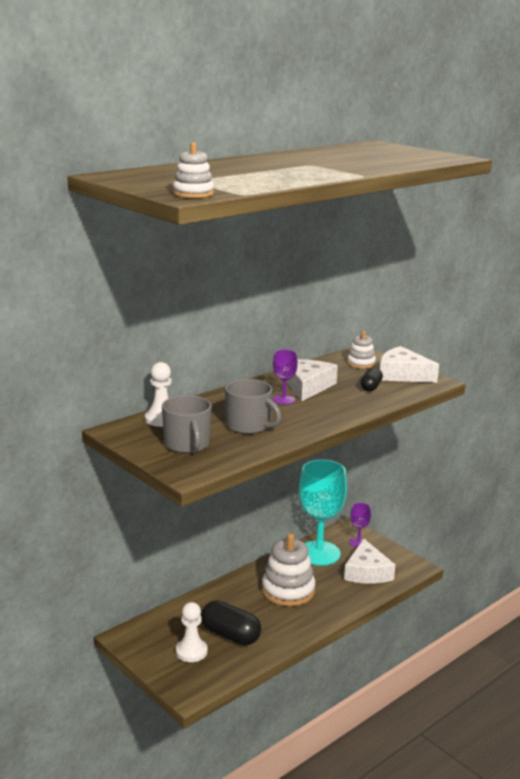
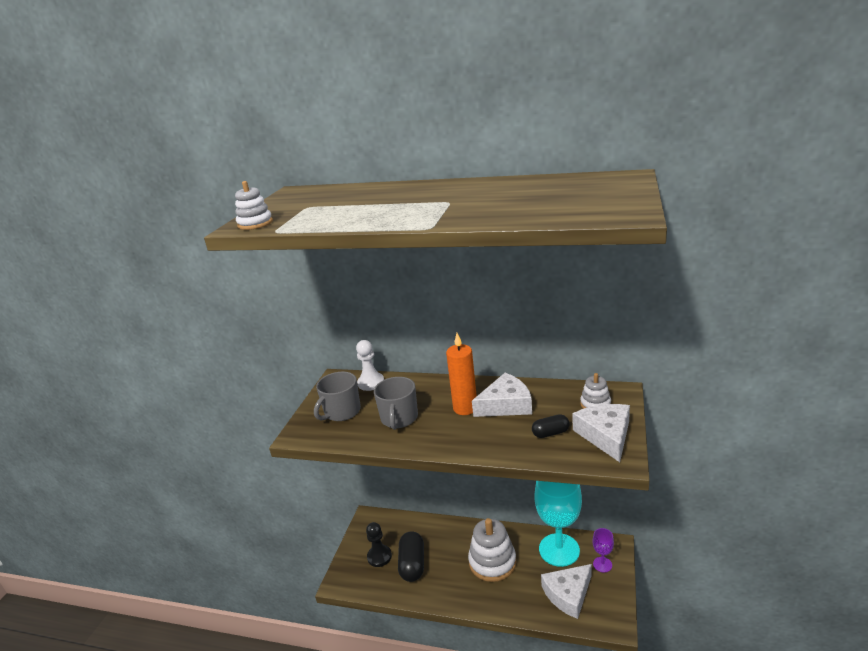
camera: 60 degrees right, 5 degrees up
(191, 651) = (379, 556): white pawn -> black pawn
(283, 400) = (465, 408): purple goblet -> orange candle

